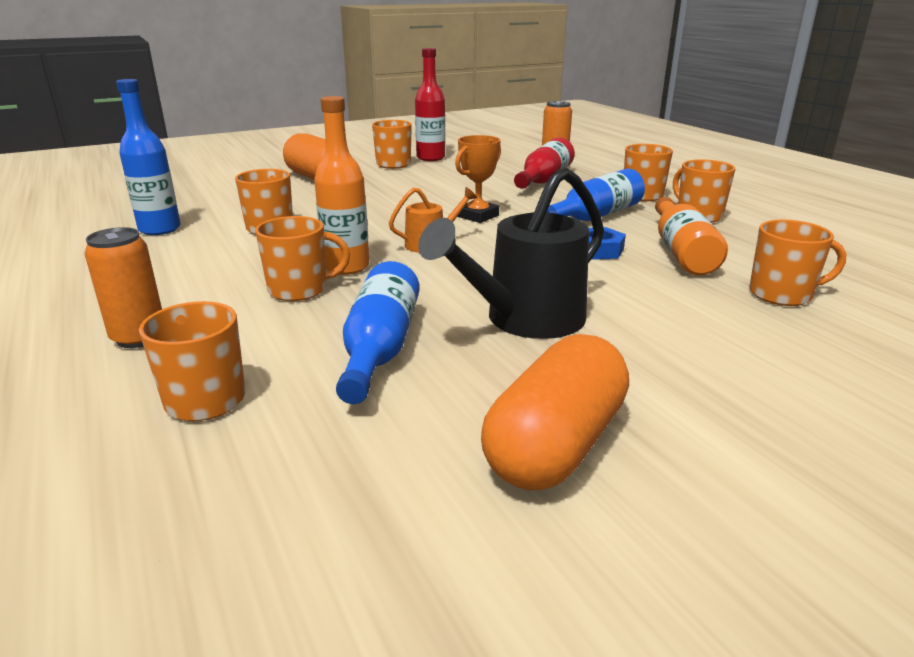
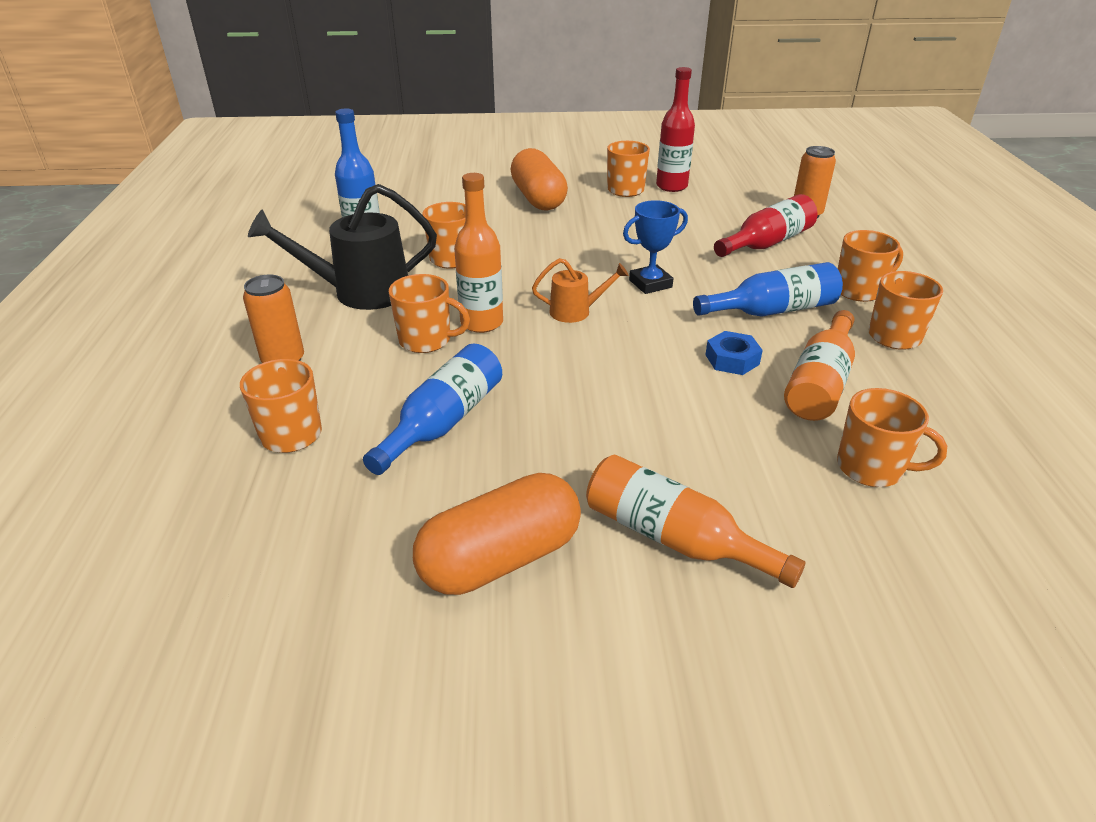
camera: 25 degrees right, 10 degrees up
(477, 216) = (650, 284): orange trophy -> blue trophy
(524, 320) = (583, 427): black watering can -> black watering can (360, 292)
(694, 380) = (674, 538): none -> orange bottle

